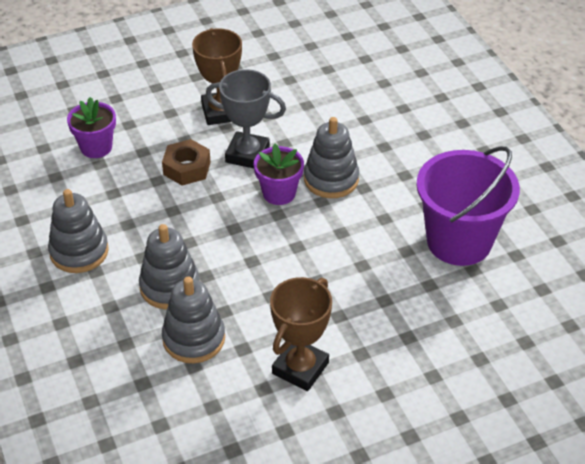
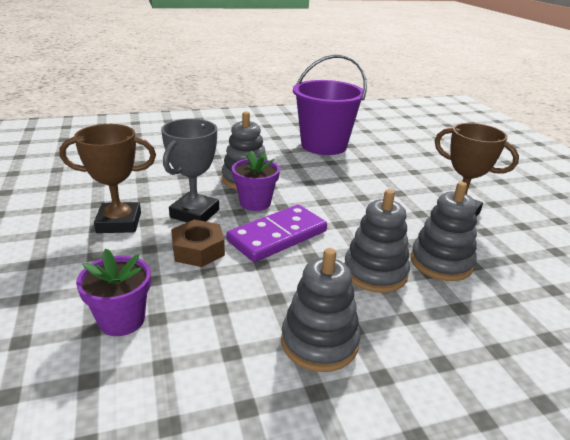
camera: 85 degrees left, 15 degrees down
(219, 216) = (277, 236): none -> purple domino

